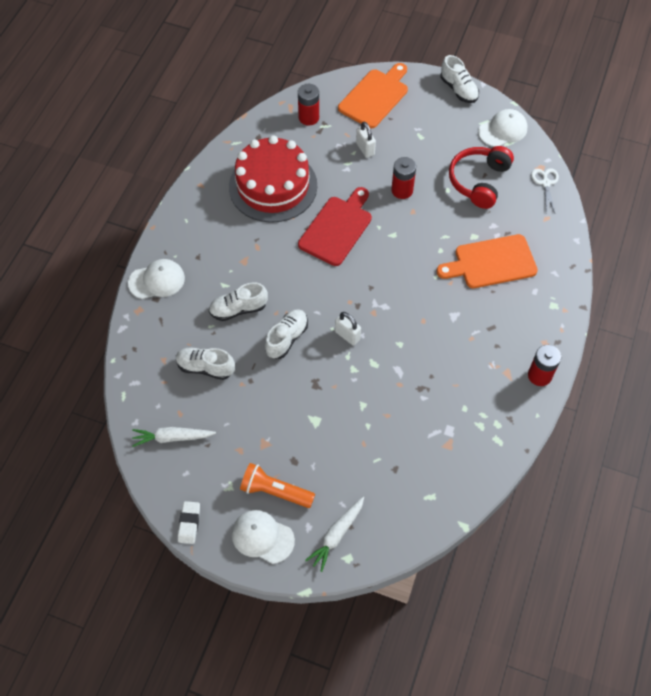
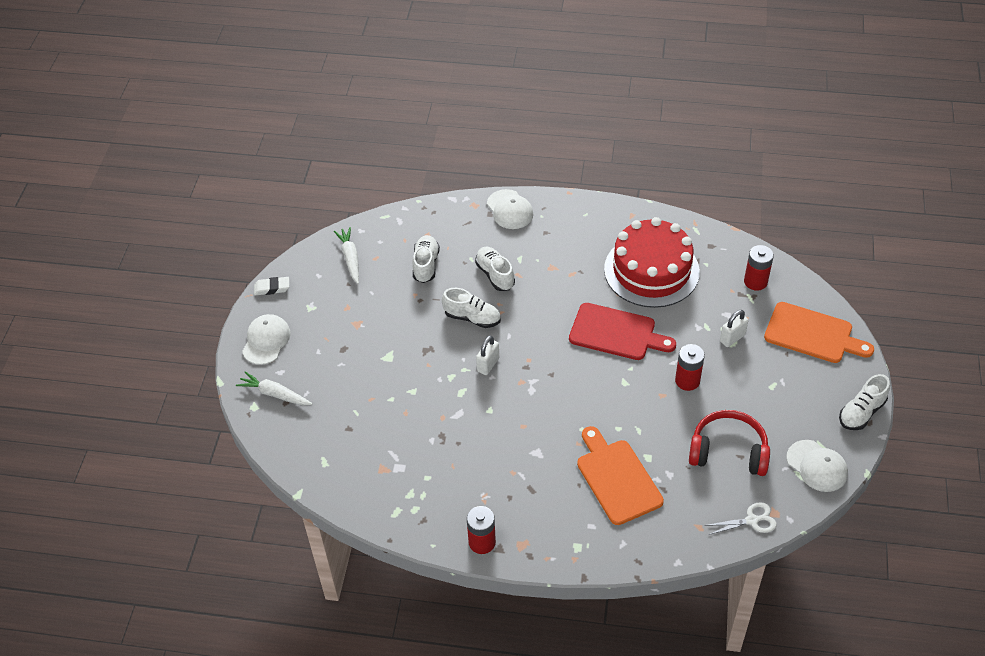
camera: 80 degrees right, 10 degrees down
(275, 491) = (311, 341): orange flashlight -> none

